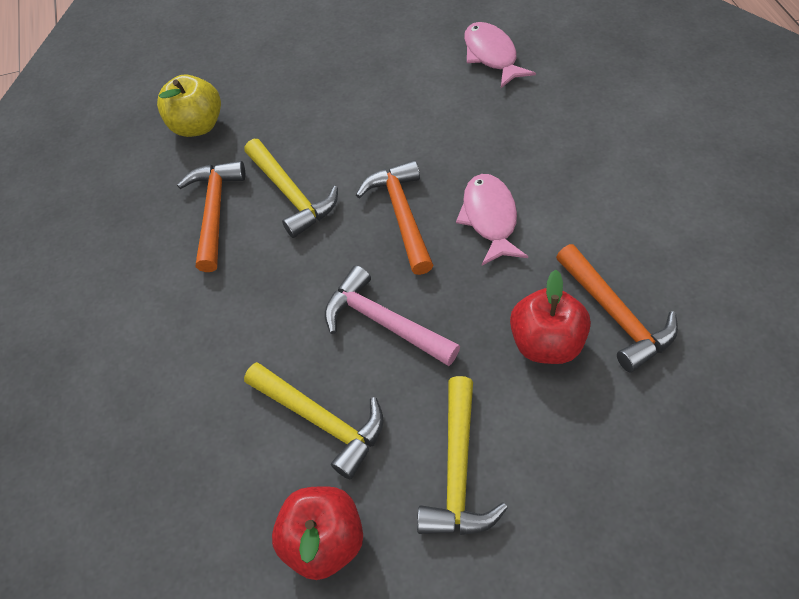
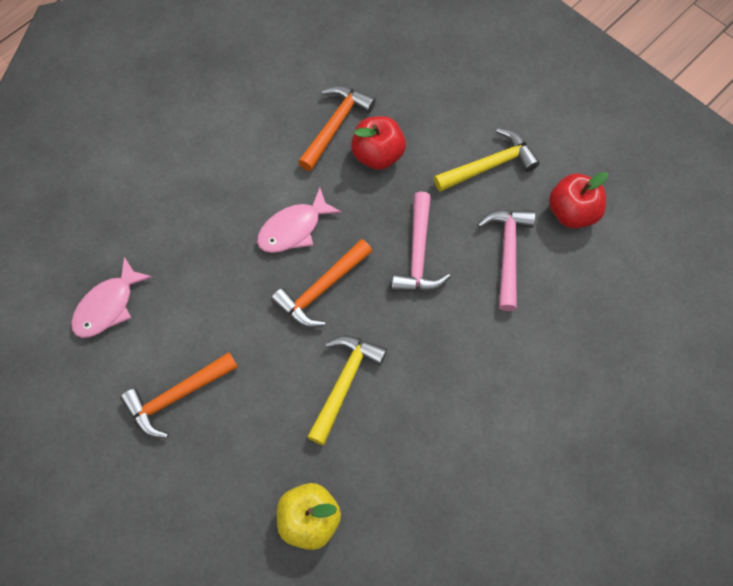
camera: 125 degrees left, 10 degrees up
(215, 212) = (393, 434): orange hammer -> orange hammer (177, 396)
(321, 420) = (507, 253): yellow hammer -> pink hammer

